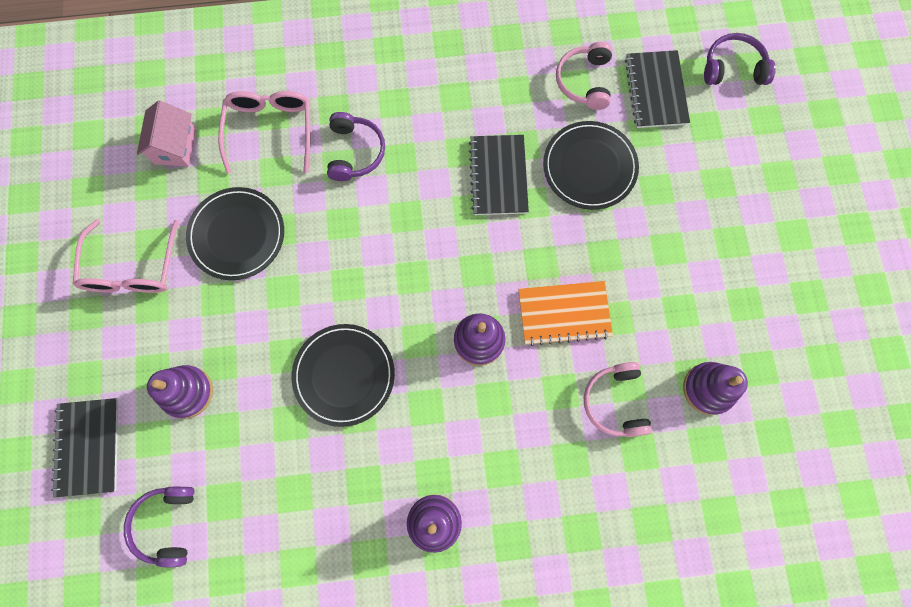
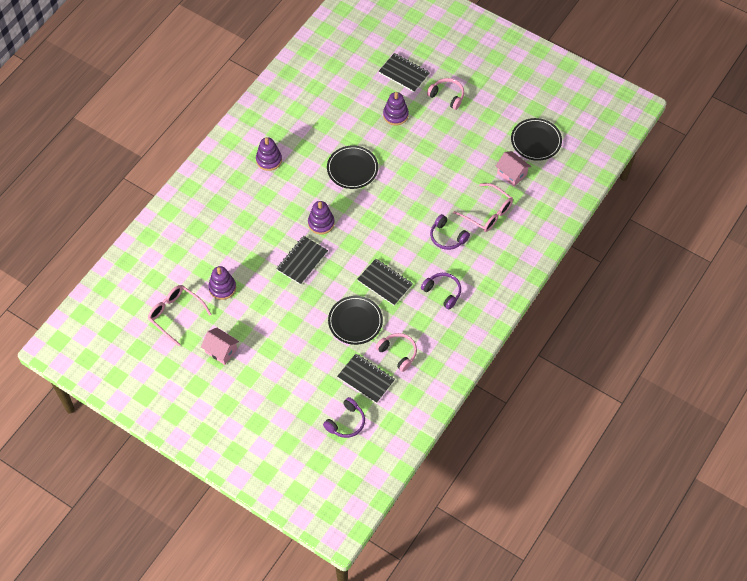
camera: 130 degrees right, 15 degrees down
(132, 268) = (466, 127): pink glasses -> pink glasses (175, 314)
(167, 524) = (351, 81): purple headphones -> purple headphones (442, 292)
(237, 235) = (448, 170): black plate -> black plate (536, 141)
(564, 313) = (302, 261): orange notebook -> black notebook
(615, 402) = (250, 251): pink headphones -> pink headphones (447, 96)
(797, 302) = (221, 351): none -> pink house

